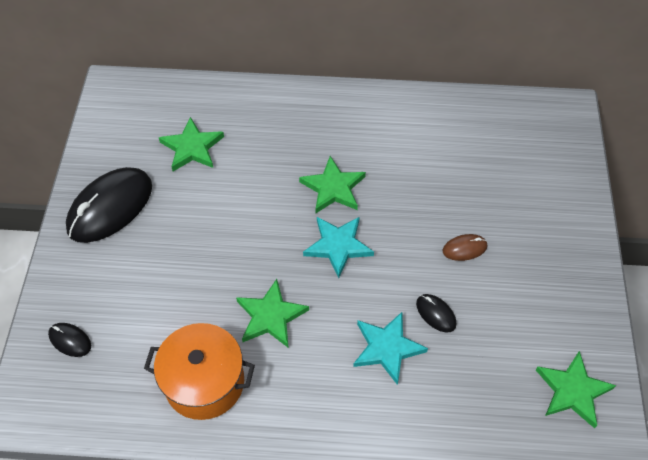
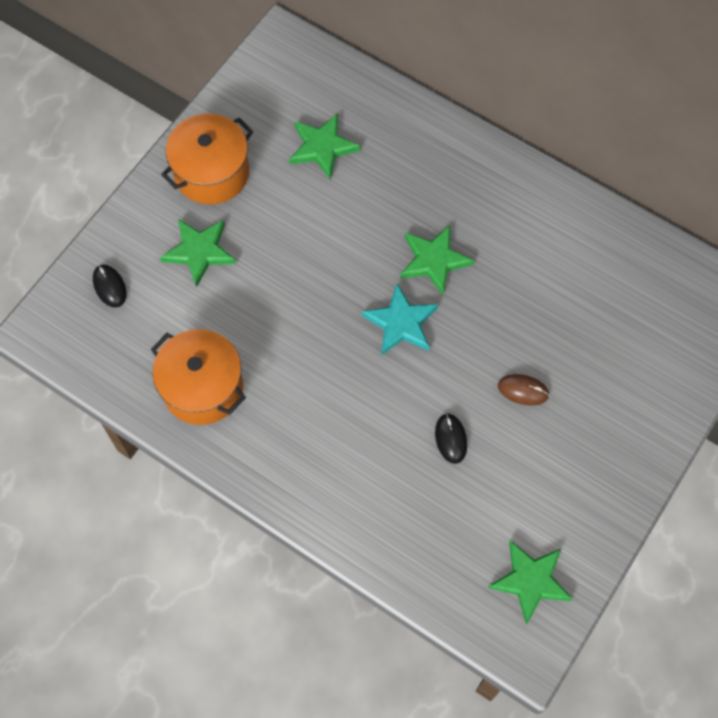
camera: 30 degrees right, 10 degrees up
(110, 207) = (211, 173): black mouse -> orange pot
(271, 316) = (296, 358): green star -> green star (199, 252)
(387, 348) = (383, 446): turquoise star -> none

